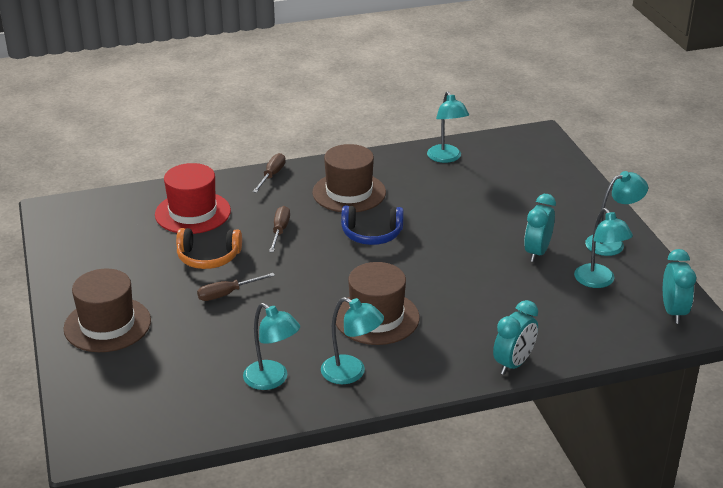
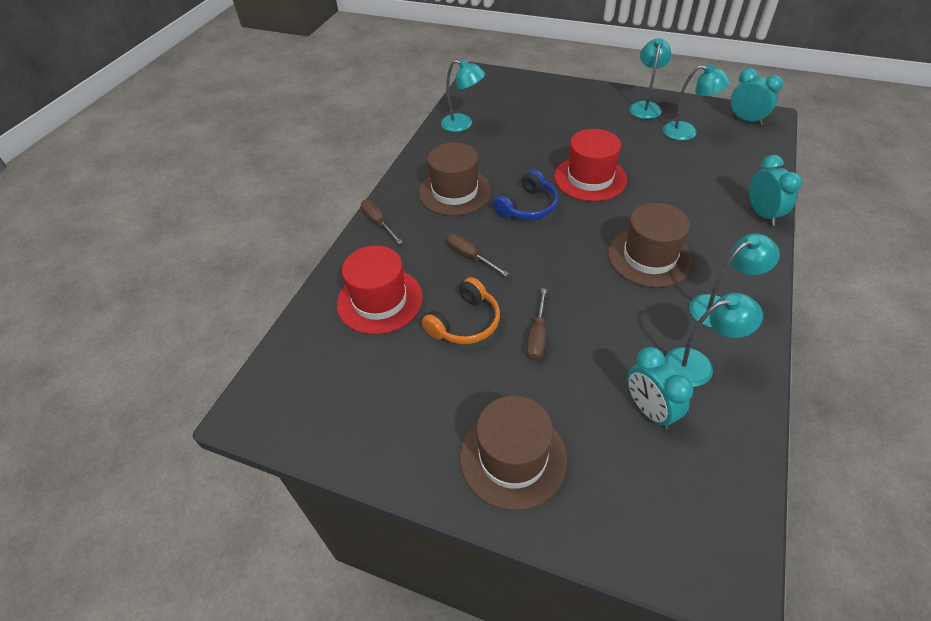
camera: 50 degrees left, 15 degrees up
(450, 251) = (590, 178): none -> red hat
(537, 252) = (628, 141): turquoise clock -> turquoise clock (649, 410)

